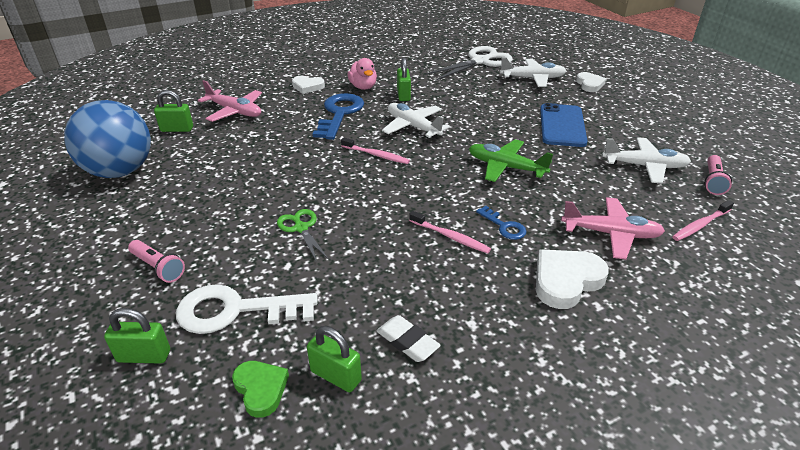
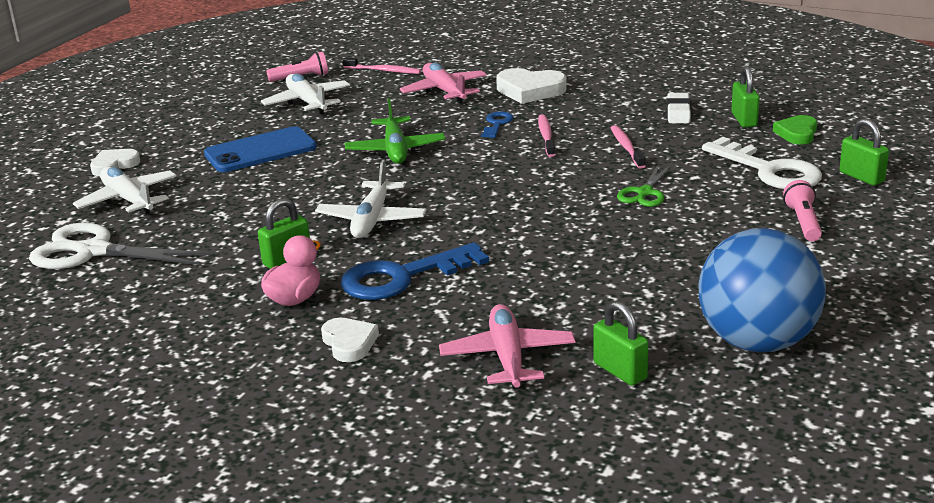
camera: 125 degrees left, 10 degrees down
(376, 155) = (468, 213): pink toothbrush -> pink toothbrush (626, 147)

